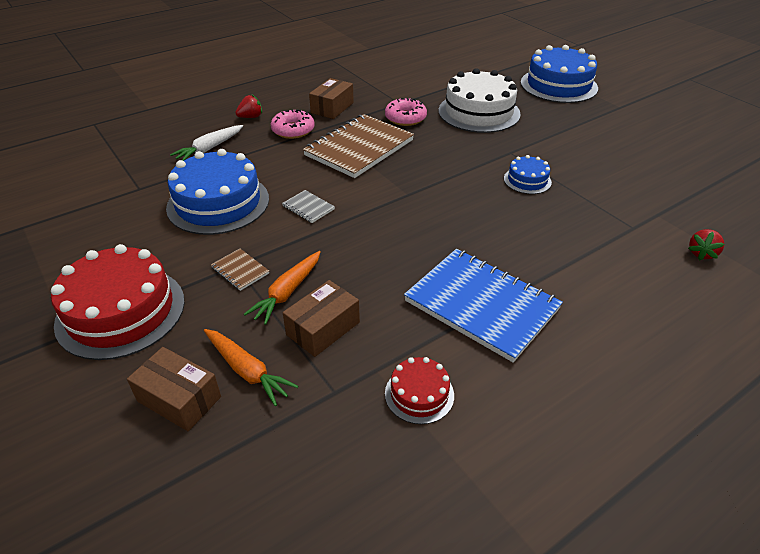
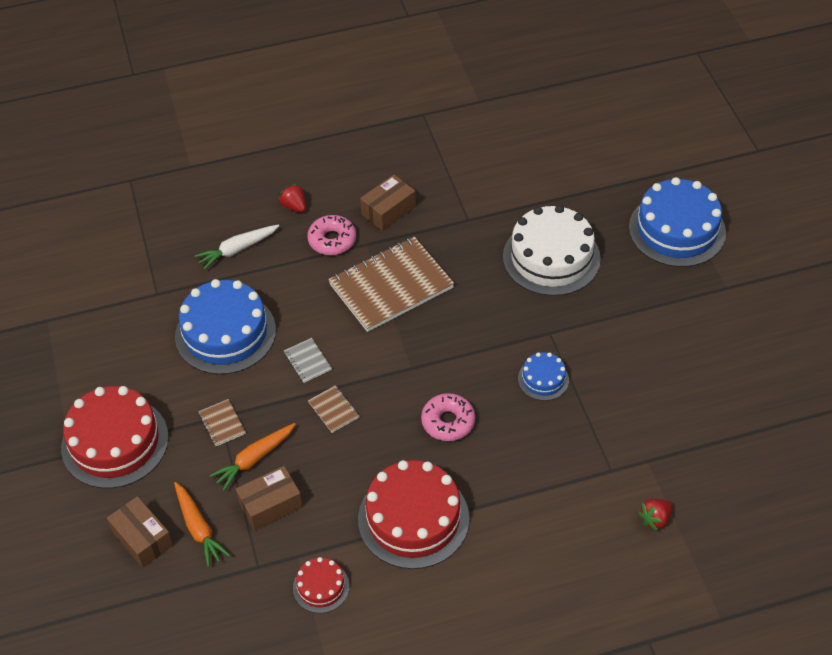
camera: 20 degrees right, 10 degrees up
(251, 117) = (294, 206): red strawberry -> red strawberry turned 120 degrees counterclockwise
(351, 237) = (333, 410): none -> brown notebook
(405, 118) = (462, 248): pink donut -> pink donut (448, 422)
(481, 305) = (413, 519): blue notebook -> red cake

